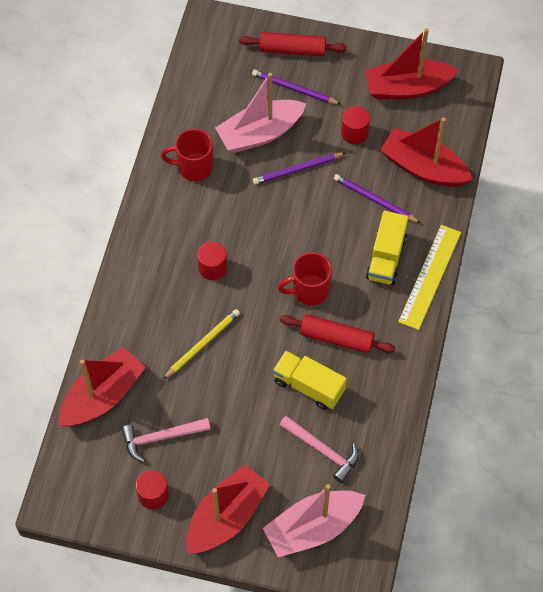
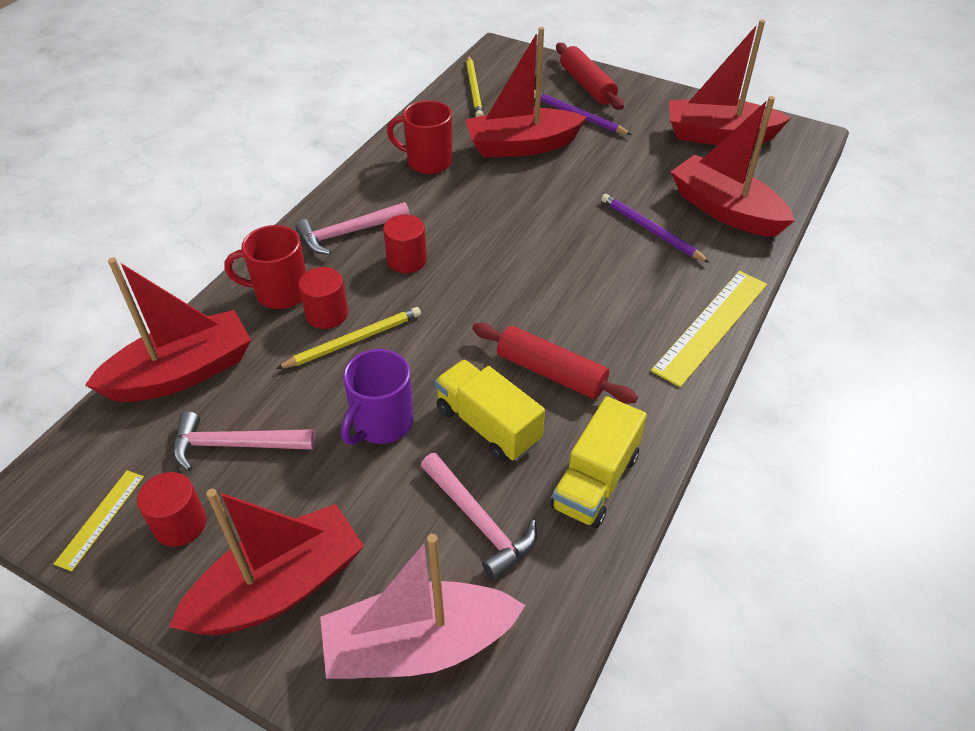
camera: 15 degrees right, 15 degrees down
(105, 503) = (101, 519): none -> yellow ruler
(162, 252) = (348, 233): none -> pink hammer
(203, 75) = (474, 89): none -> yellow pencil
(244, 401) = (381, 423): none -> purple mug
(260, 133) = (522, 146): pink boat -> red boat
(292, 50) = (587, 85): red rolling pin -> red rolling pin turned 45 degrees clockwise
(297, 169) = (557, 185): purple pencil -> none
(309, 290) = (529, 309): red mug -> red mug (280, 293)
(354, 133) = (641, 164): red cylinder -> red cylinder (327, 314)
(386, 257) = (651, 293): yellow truck -> yellow truck (595, 481)

